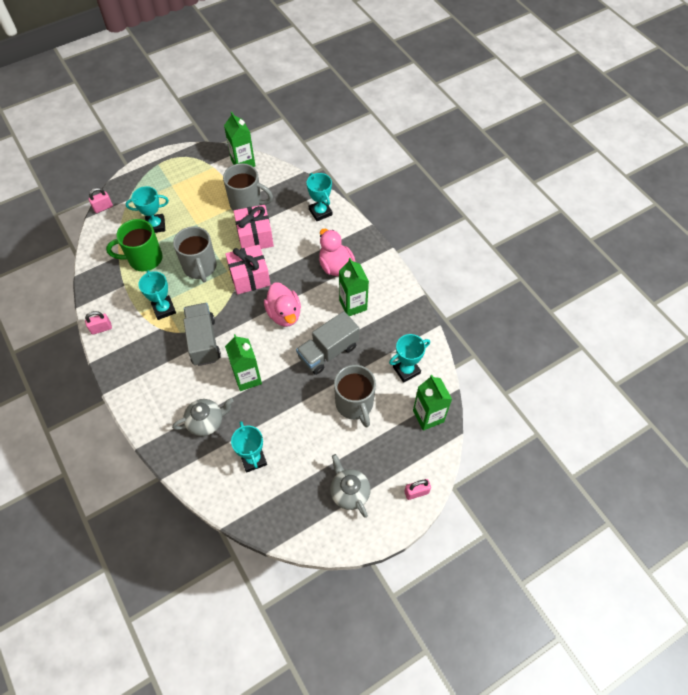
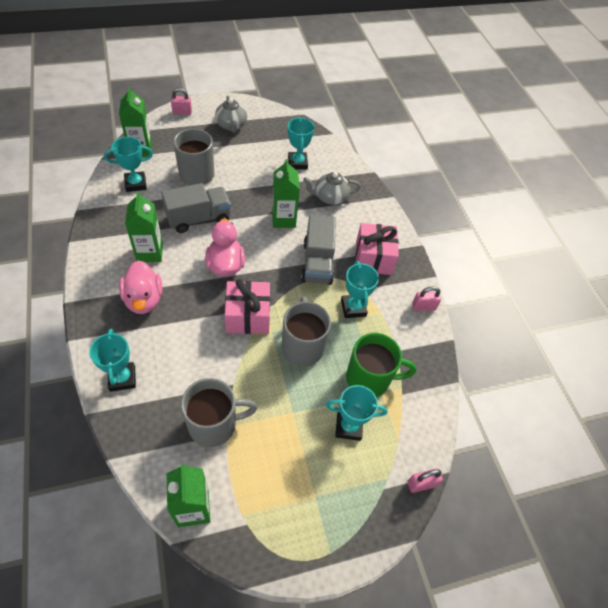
camera: 170 degrees left, 5 degrees down
(247, 203) = (214, 424): grey mug -> grey mug turned 135 degrees clockwise
(255, 236) = (222, 368): pink gift -> pink gift (373, 258)

